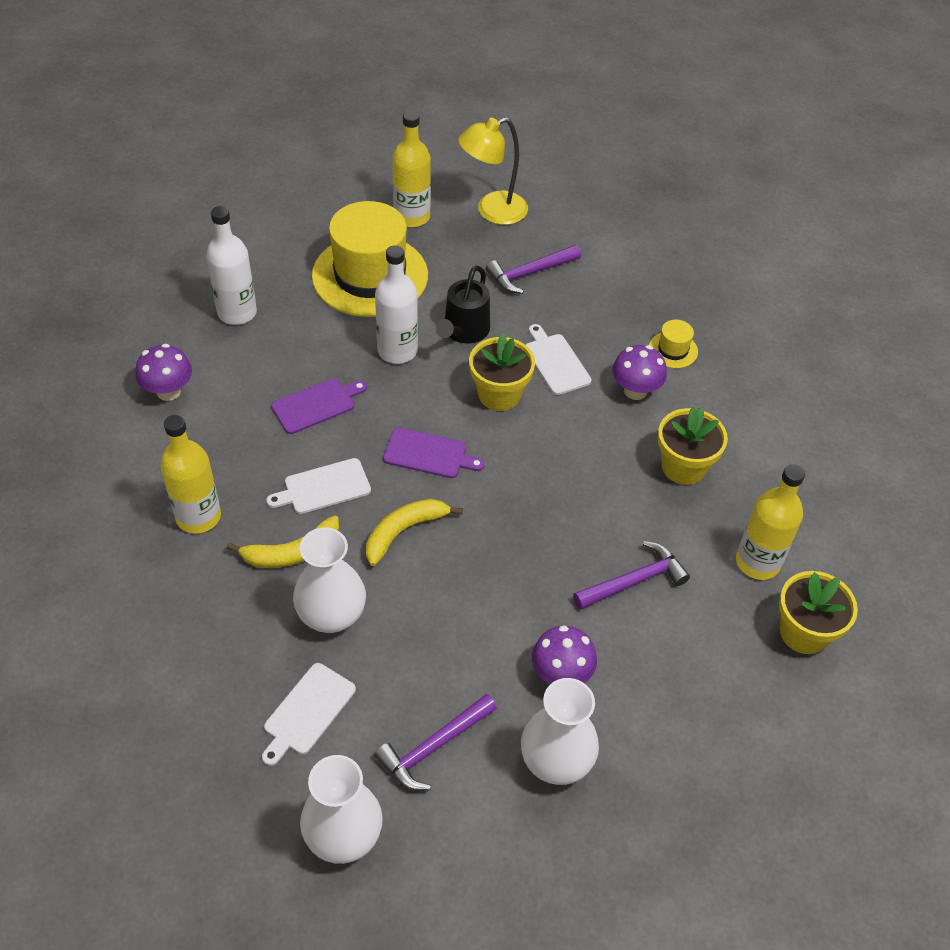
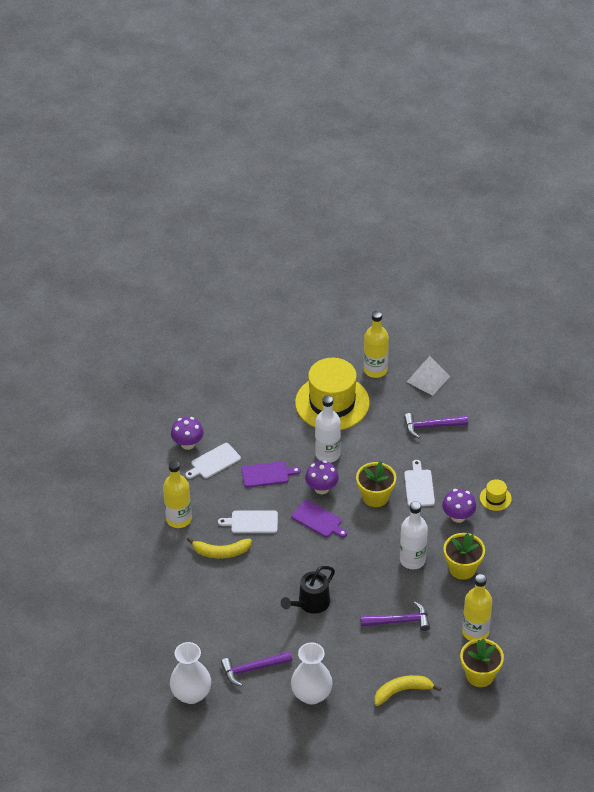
camera: 25 degrees right, 5 degrees down
(237, 312) = (244, 406): white bottle -> white bottle (412, 560)
(307, 712) = (197, 633): white cutting board -> white cutting board (214, 462)
(331, 615) = (228, 590): white vase -> none
(404, 531) = (285, 558): yellow banana -> yellow banana (402, 691)
(464, 332) = (372, 453): black watering can -> black watering can (310, 604)
(492, 211) = (428, 379): yellow lamp -> white pyramid
(561, 674) = (335, 655): purple mushroom -> purple mushroom (321, 488)

